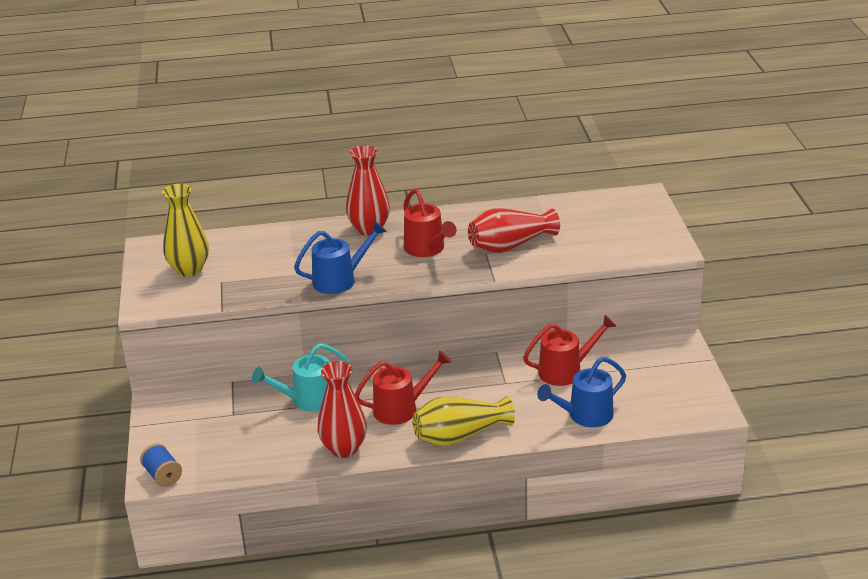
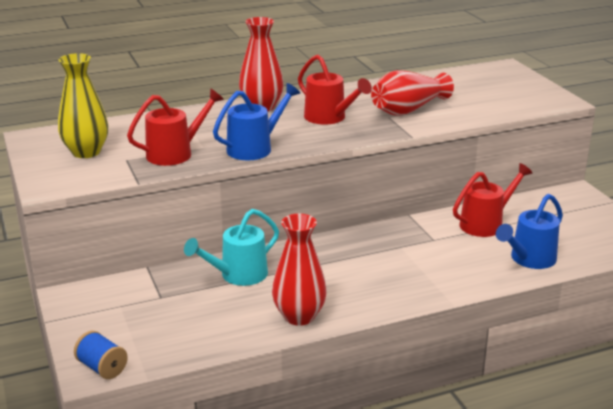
camera: 15 degrees left, 5 degrees down
(402, 408) = (342, 272): red watering can -> red watering can (176, 153)
(460, 435) = (415, 290): yellow vase -> none

